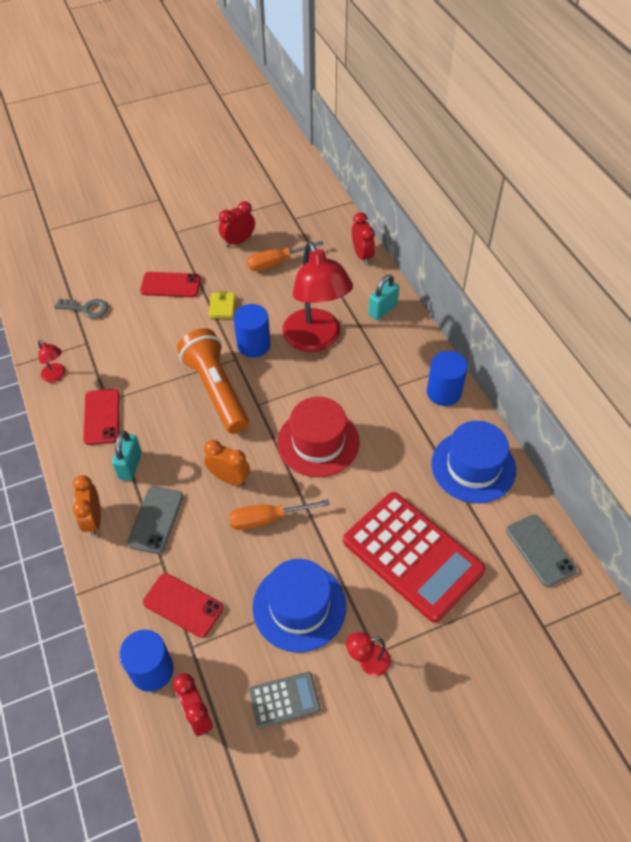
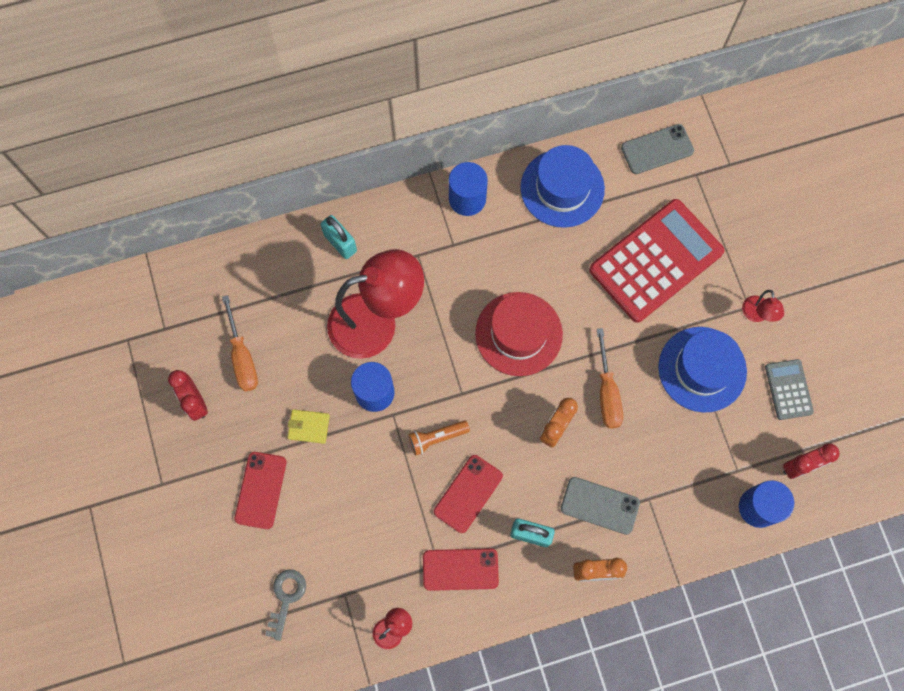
camera: 85 degrees left, 20 degrees up
(183, 605) = (695, 478): red phone -> red phone (468, 493)
(216, 390) = (437, 438): orange flashlight -> orange flashlight, size x0.48
(362, 255) = (247, 254): red clock -> none

